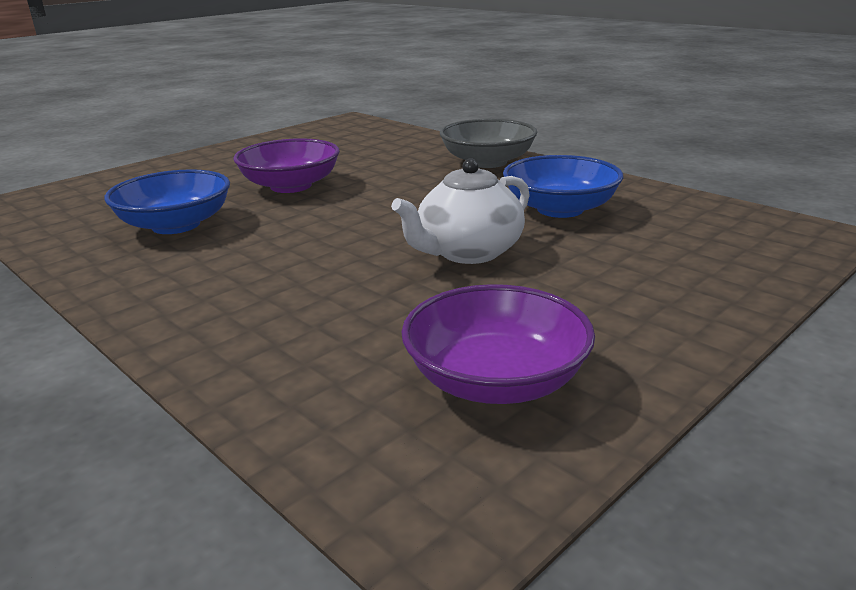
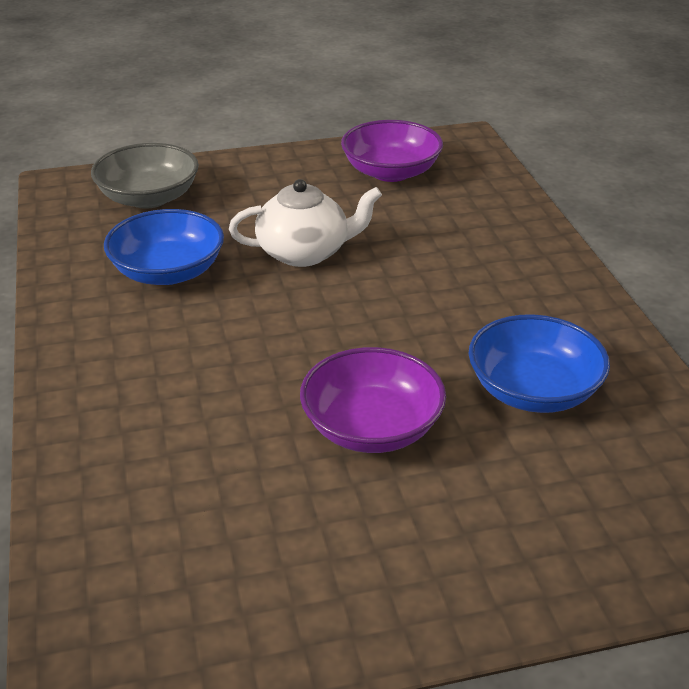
camera: 150 degrees left, 10 degrees up
(487, 162) = (101, 383): grey bowl -> grey bowl (149, 198)

